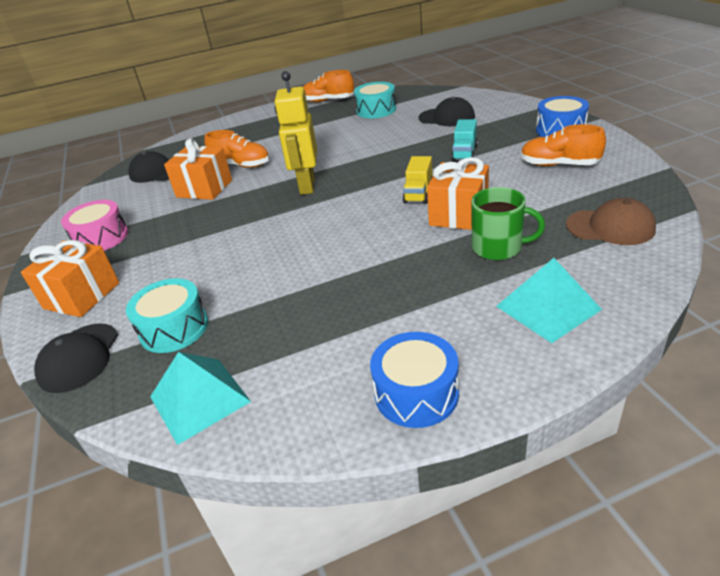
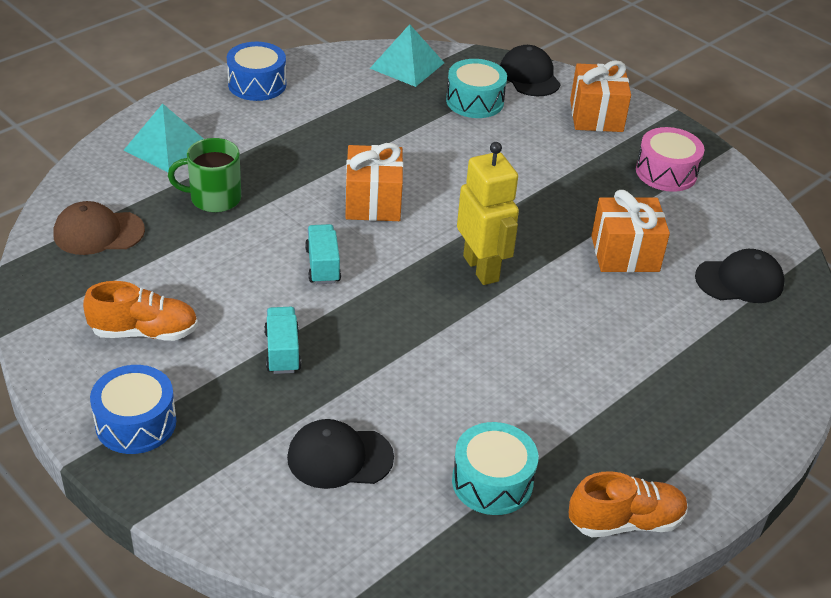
camera: 150 degrees right, 5 degrees up
(241, 165) = (617, 303): orange shoe -> none
(418, 193) = (323, 265): yellow truck -> turquoise truck
(458, 214) = (264, 237): orange gift -> orange gift (373, 202)

